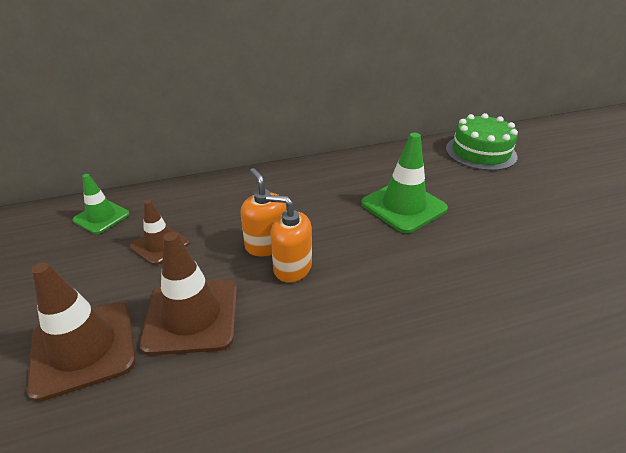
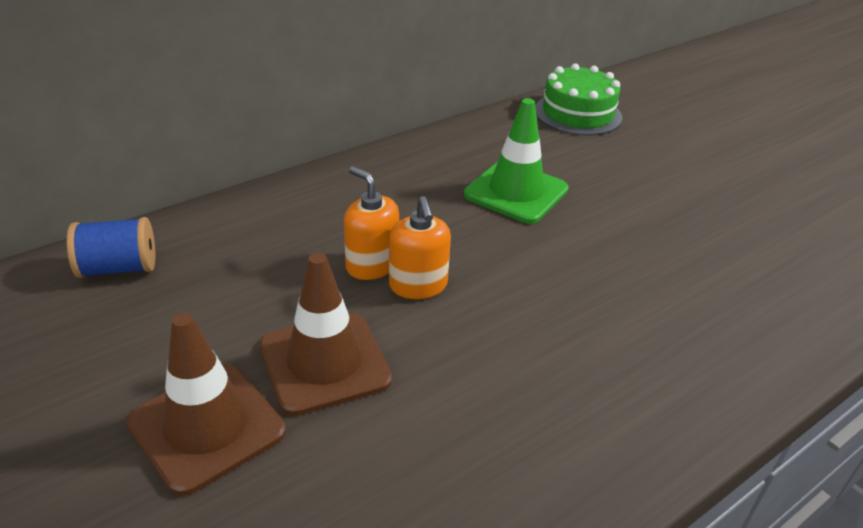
camera: 20 degrees left, 0 degrees up
(101, 217) = (119, 268): green traffic cone -> blue spool
(160, 245) = (229, 289): brown traffic cone -> none
(292, 267) = (418, 285): orange soap dispenser -> orange soap dispenser turned 105 degrees counterclockwise

